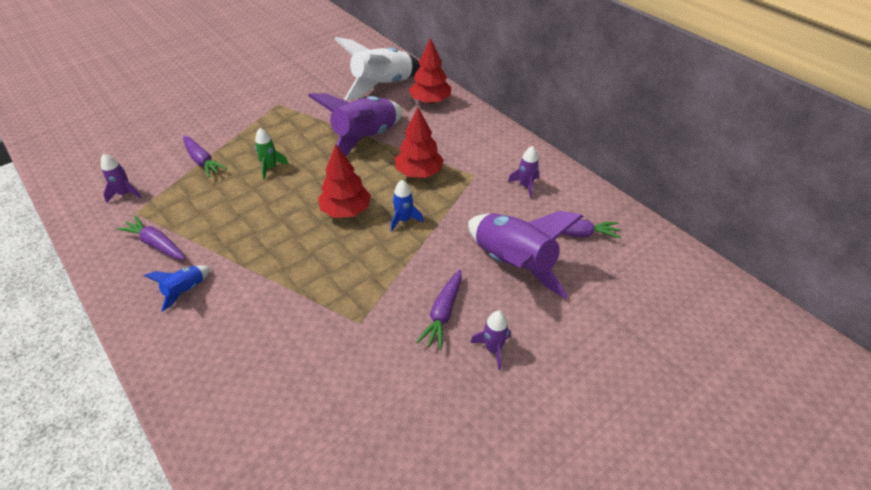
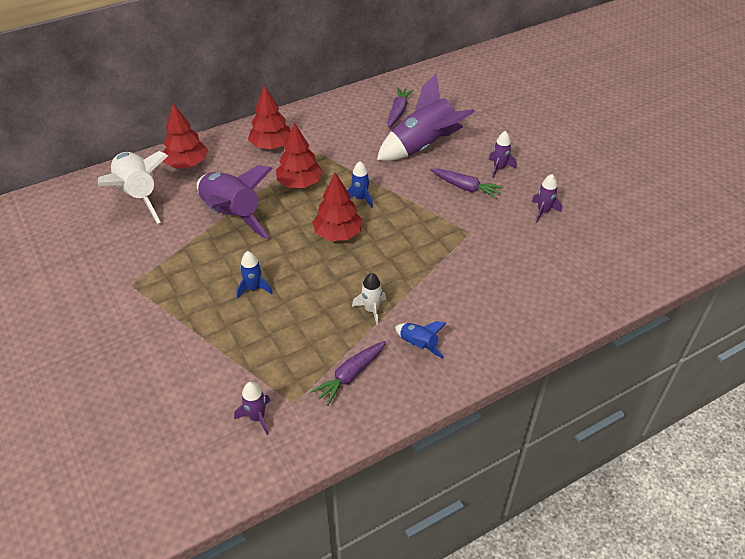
camera: 80 degrees left, 0 degrees up
(202, 161) = (220, 349): purple carrot -> none
(238, 248) = (371, 310): none -> white rocket
(270, 167) = (254, 288): green rocket -> blue rocket
(473, 145) = (271, 146): none -> red tree
(525, 186) = (337, 126): purple rocket -> purple rocket (543, 211)

